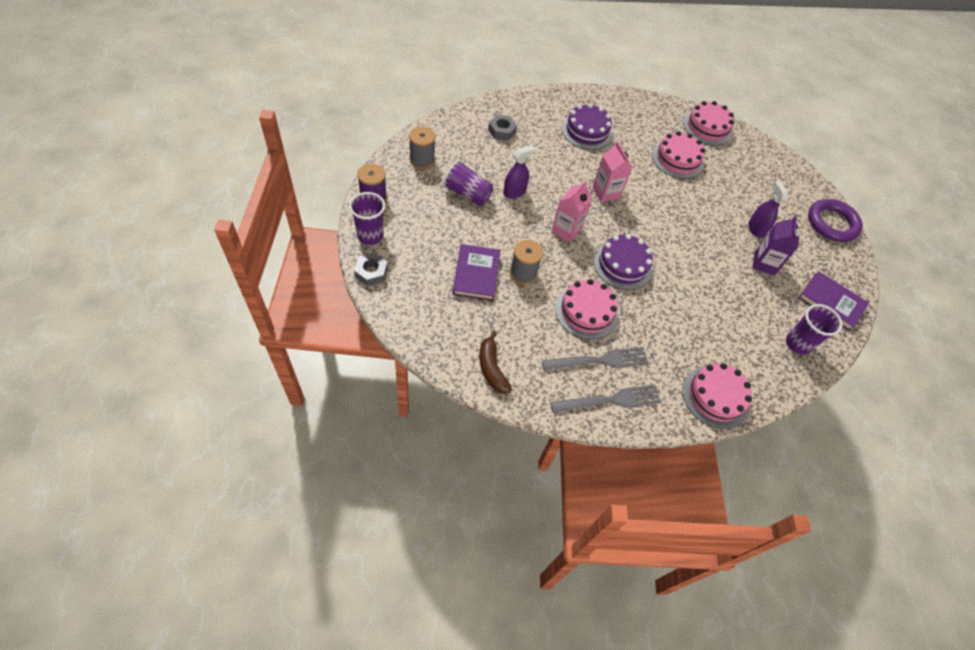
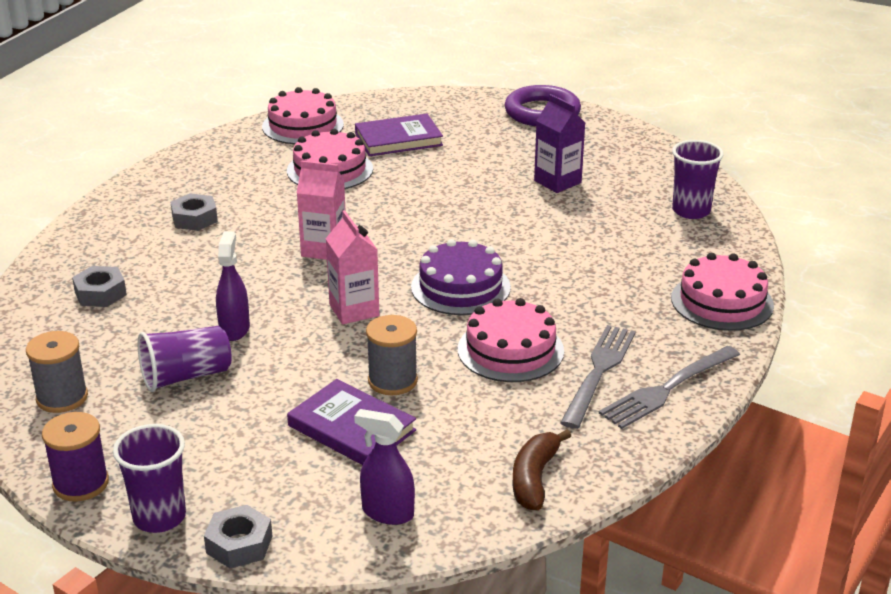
camera: 50 degrees left, 25 degrees down
(491, 368) = (534, 478): brown banana -> brown banana turned 90 degrees clockwise
(587, 131) = (194, 219): purple cake -> grey nut
(610, 400) = (667, 389): grey fork -> grey fork turned 150 degrees counterclockwise
(756, 229) = (500, 164): purple spray bottle -> purple spray bottle (387, 512)
(831, 302) = (652, 164): purple book -> purple book (398, 139)

